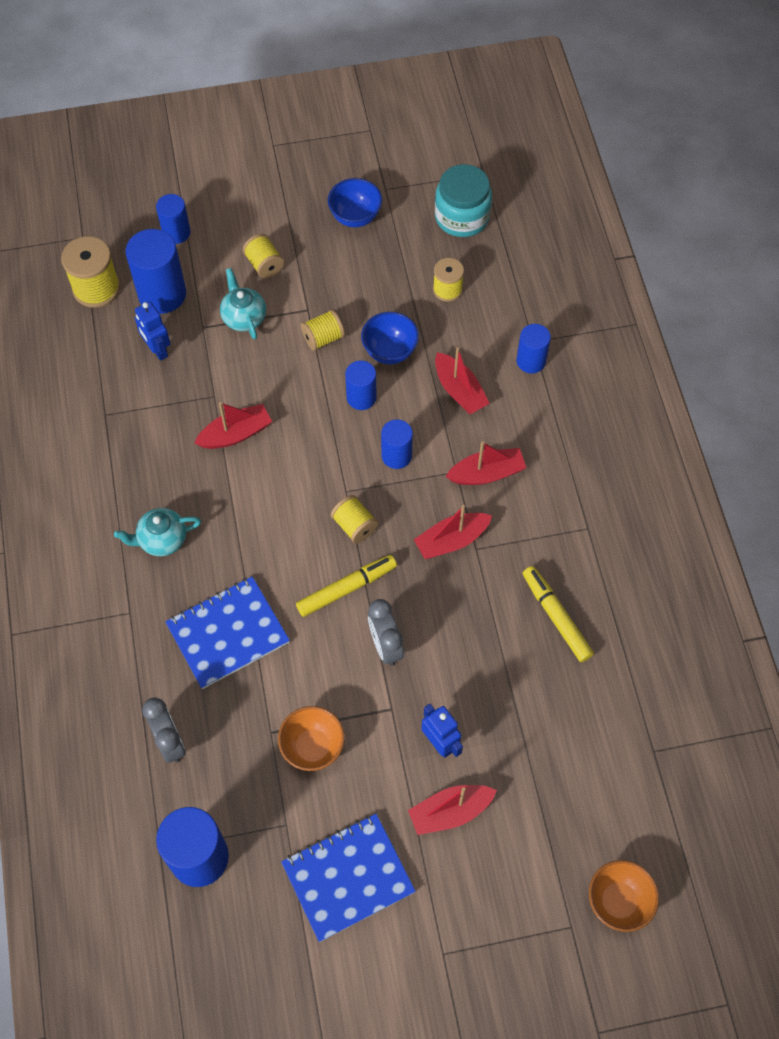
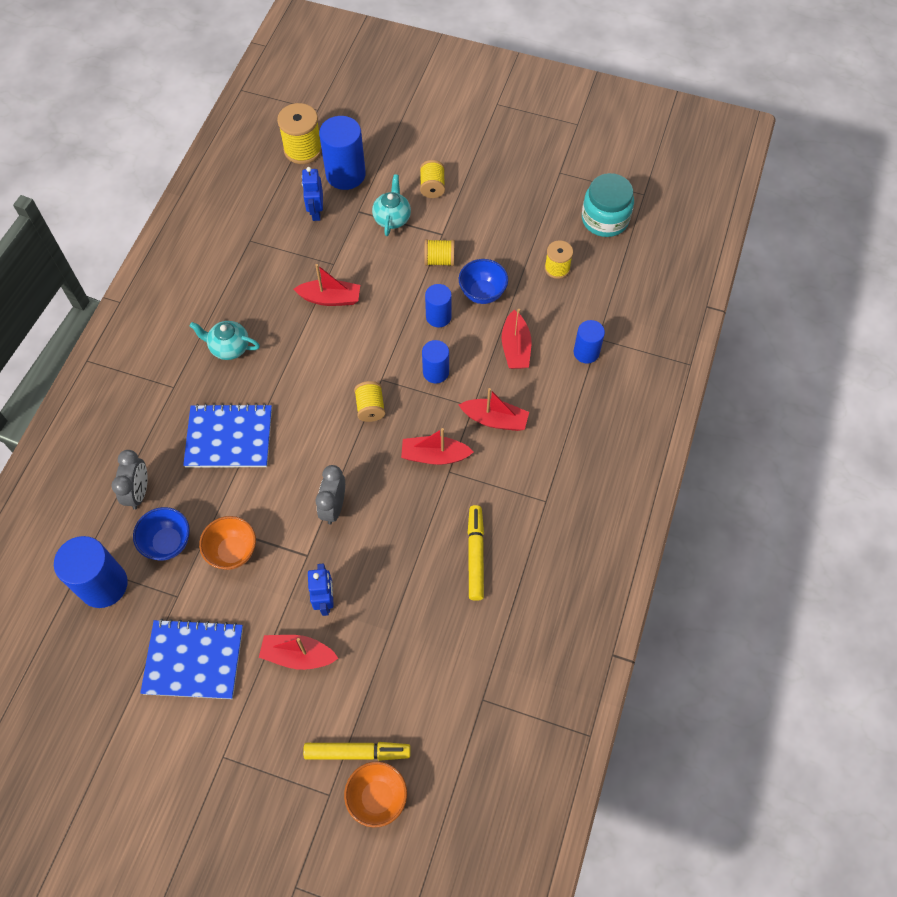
camera: 30 degrees right, 0 degrees up
(176, 233) = (385, 136): blue cylinder -> none
(347, 589) = (334, 450): yellow marker -> yellow marker (357, 752)
(355, 217) = (523, 183): blue bowl -> blue bowl (168, 543)

